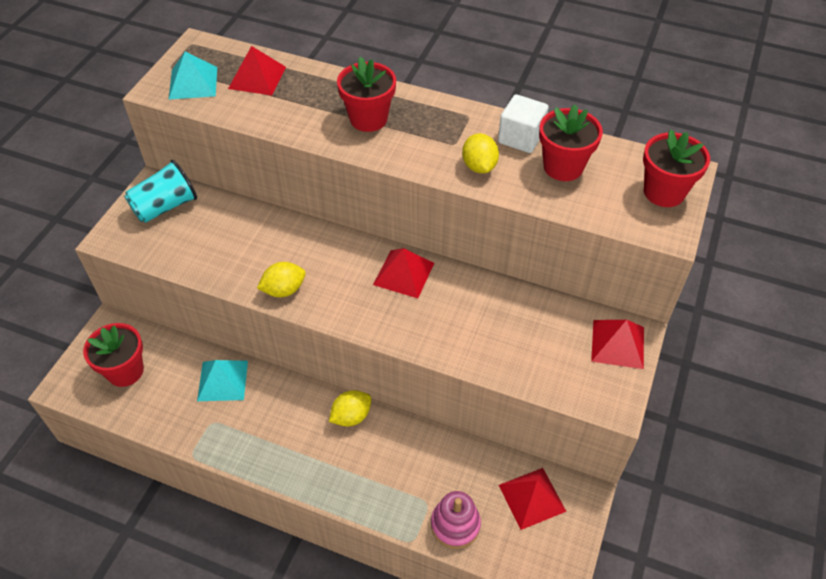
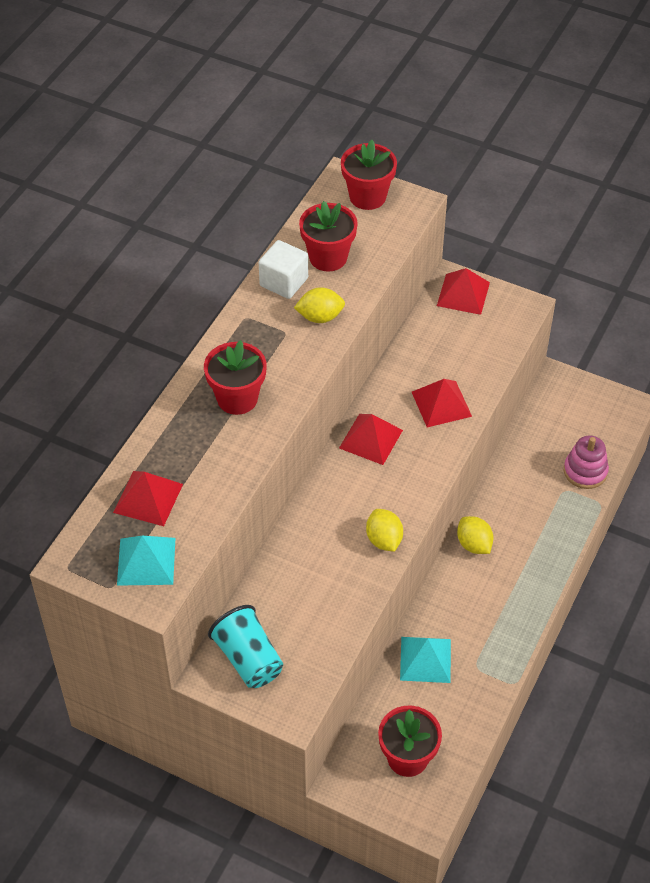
camera: 85 degrees left, 0 degrees up
(532, 498) = (559, 415): red pyramid -> red pyramid (441, 404)

